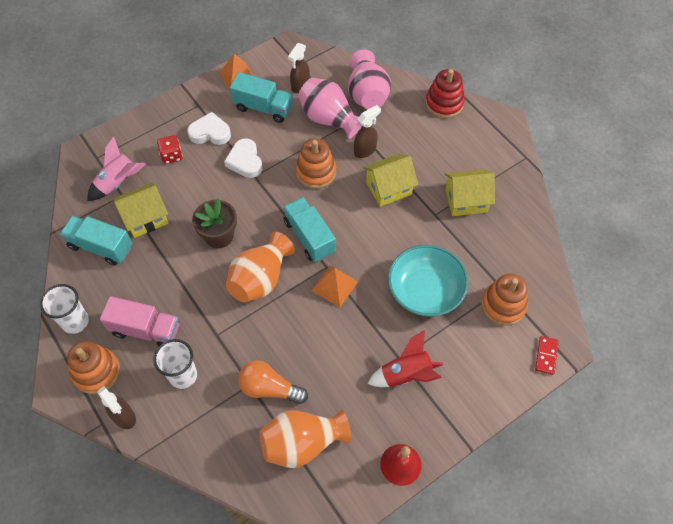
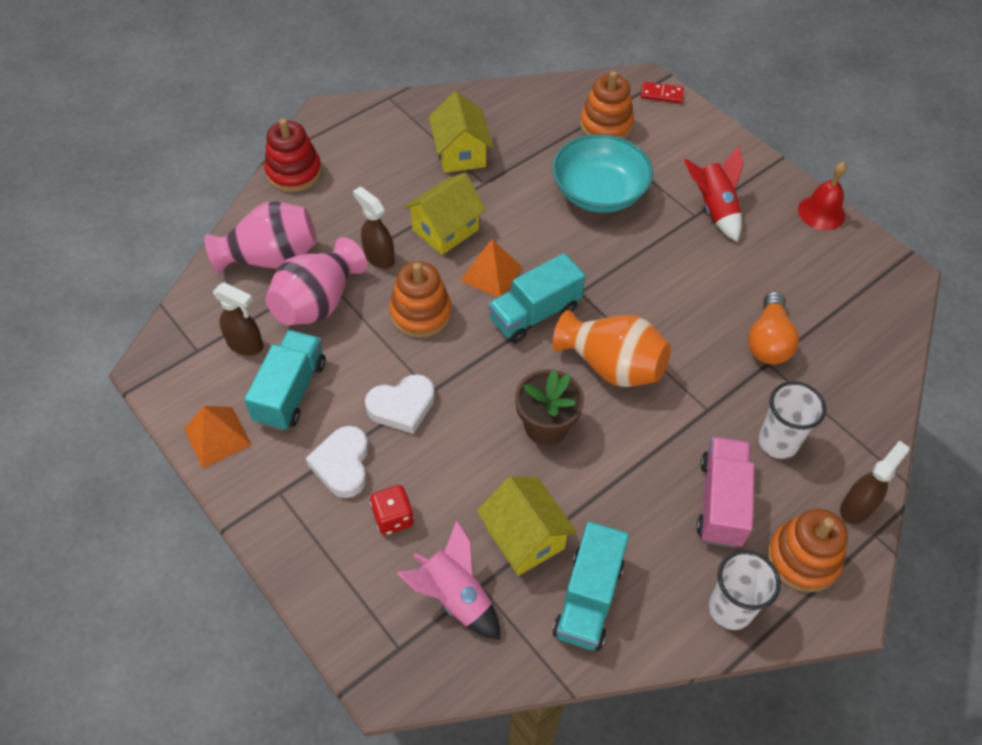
camera: 95 degrees left, 5 degrees down
(302, 443) = (827, 302): orange vase -> none
(334, 286) = (608, 282): orange pyramid -> orange pyramid (491, 274)
(388, 188) = (445, 230): yellow house -> yellow house turned 75 degrees clockwise

